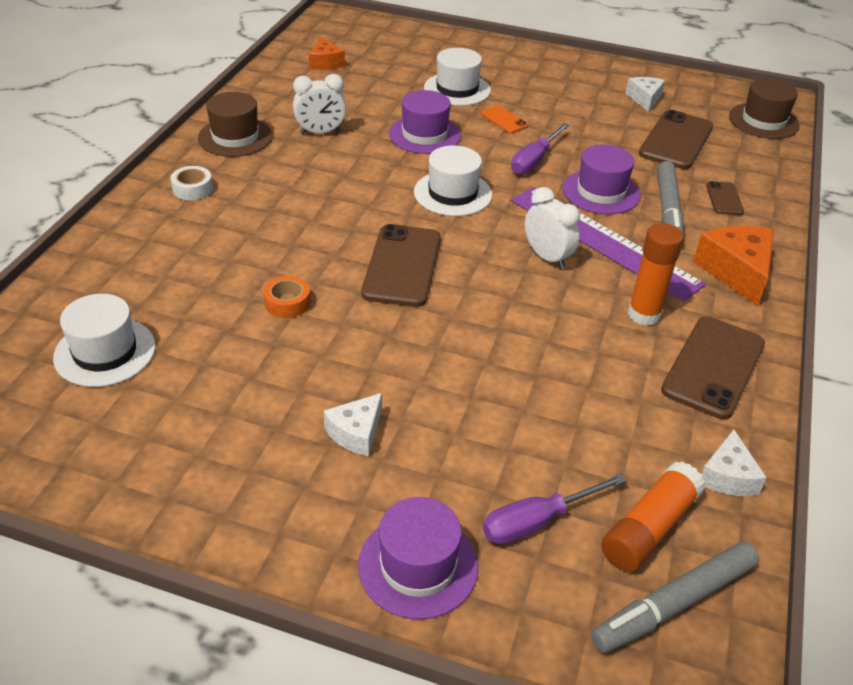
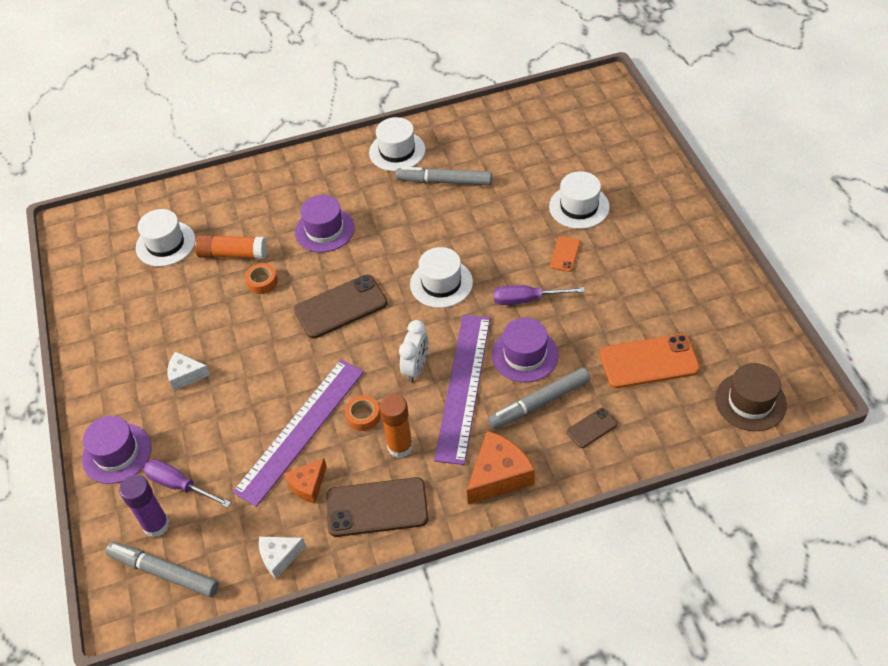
camera: 60 degrees right, 10 degrees up
(192, 189) = (326, 173): white tape -> none
(235, 137) = (397, 151): brown hat -> white hat
(320, 132) = (444, 181): white clock -> grey marker
(325, 63) = (534, 125): orange cheese -> orange cheese (308, 485)
(424, 134) = (497, 228): purple hat -> purple hat (324, 230)
(550, 374) = (300, 430): none -> purple ruler
(576, 320) = (363, 416): none -> orange tape
(585, 576) = (156, 525): none -> purple glue stick
(644, 99) = (695, 312): white cheese -> none
(649, 528) = (210, 537): orange glue stick -> orange glue stick (233, 254)
(676, 140) = (649, 362): brown phone -> orange phone

